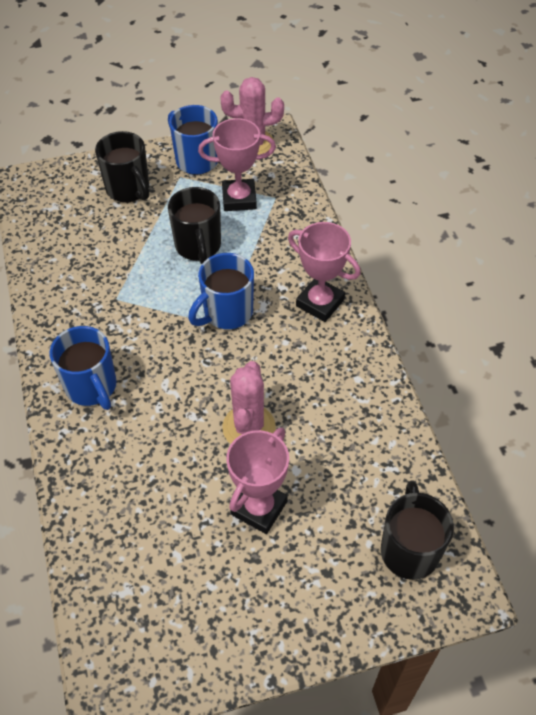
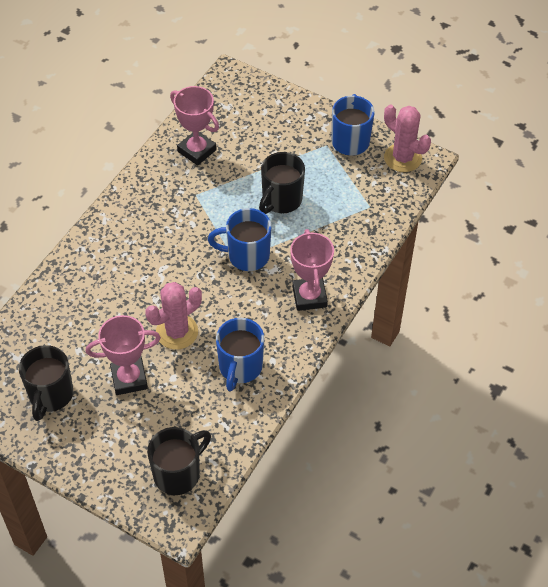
camera: 45 degrees right, 0 degrees up
(92, 387) = (123, 236): blue mug -> blue mug (240, 368)
(129, 189) = (284, 129): black mug -> black mug (50, 395)
(239, 199) = (345, 189): pink trophy -> pink trophy (197, 151)

